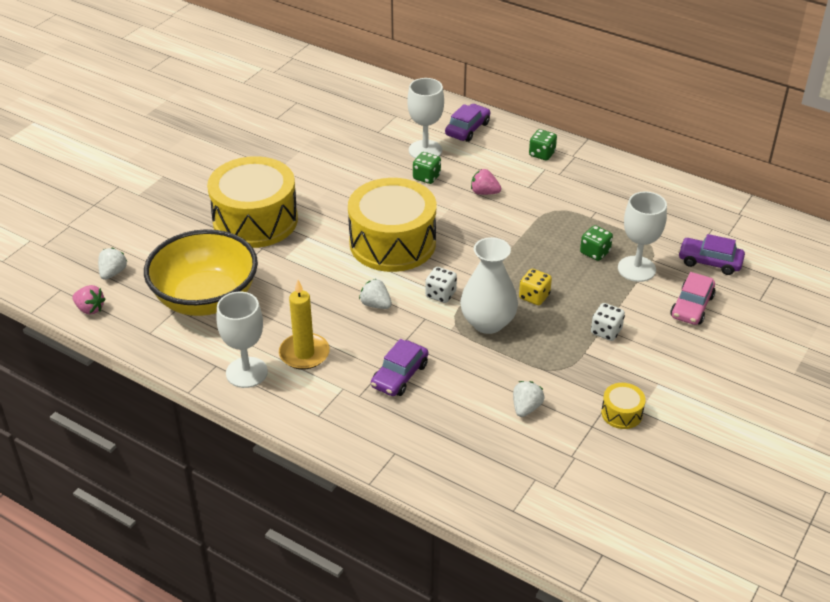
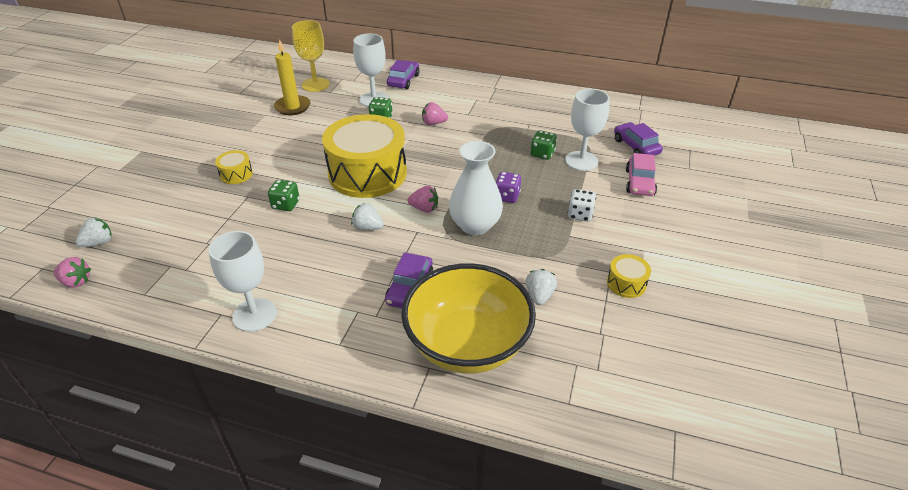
camera: 15 degrees left, 0 degrees up
(113, 273) = (99, 242): white strawberry -> white strawberry turned 45 degrees clockwise
(206, 299) = (199, 251): yellow bowl -> yellow bowl (467, 344)
(255, 220) = (236, 174): yellow drum -> yellow drum, size x0.41
(304, 353) = (310, 285): yellow candle -> yellow candle (292, 107)
(364, 119) = (315, 85): none -> yellow goblet
(440, 294) = (424, 209): white dice -> pink strawberry
(534, 296) = (507, 196): yellow dice -> purple dice
(542, 154) = (469, 90): green dice -> green dice (286, 205)
(709, 262) = (636, 146): purple car -> purple car turned 60 degrees clockwise

